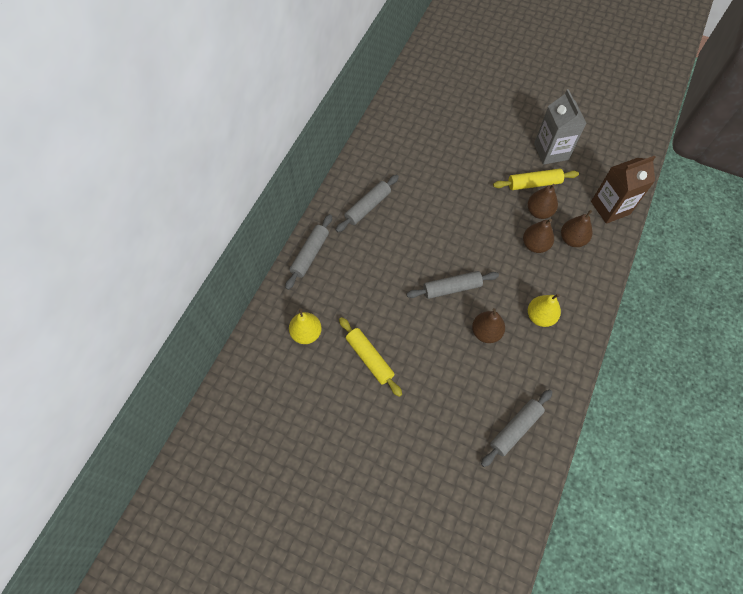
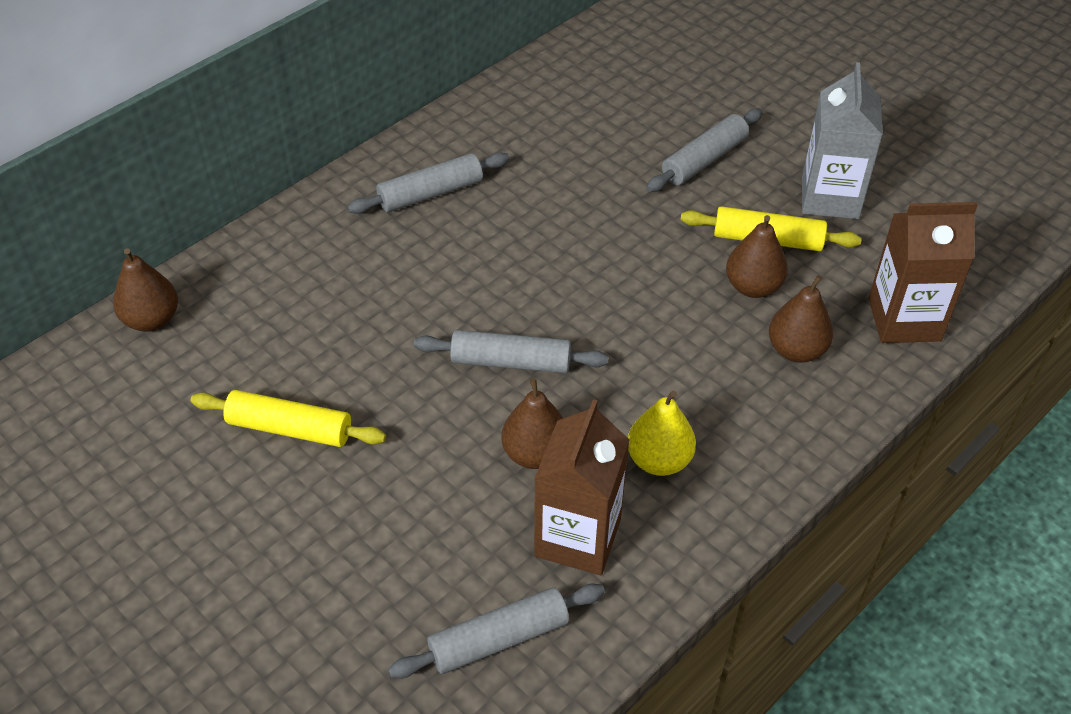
camera: 20 degrees right, 15 degrees down
(306, 333) = (202, 354): yellow pear -> none
(310, 254) = (284, 237): grey rolling pin -> grey rolling pin (704, 160)
(369, 358) = (290, 428): yellow rolling pin -> yellow rolling pin turned 60 degrees counterclockwise
(524, 367) = (577, 537): none -> brown carton
(535, 245) = (714, 338): brown pear -> brown pear (151, 320)

